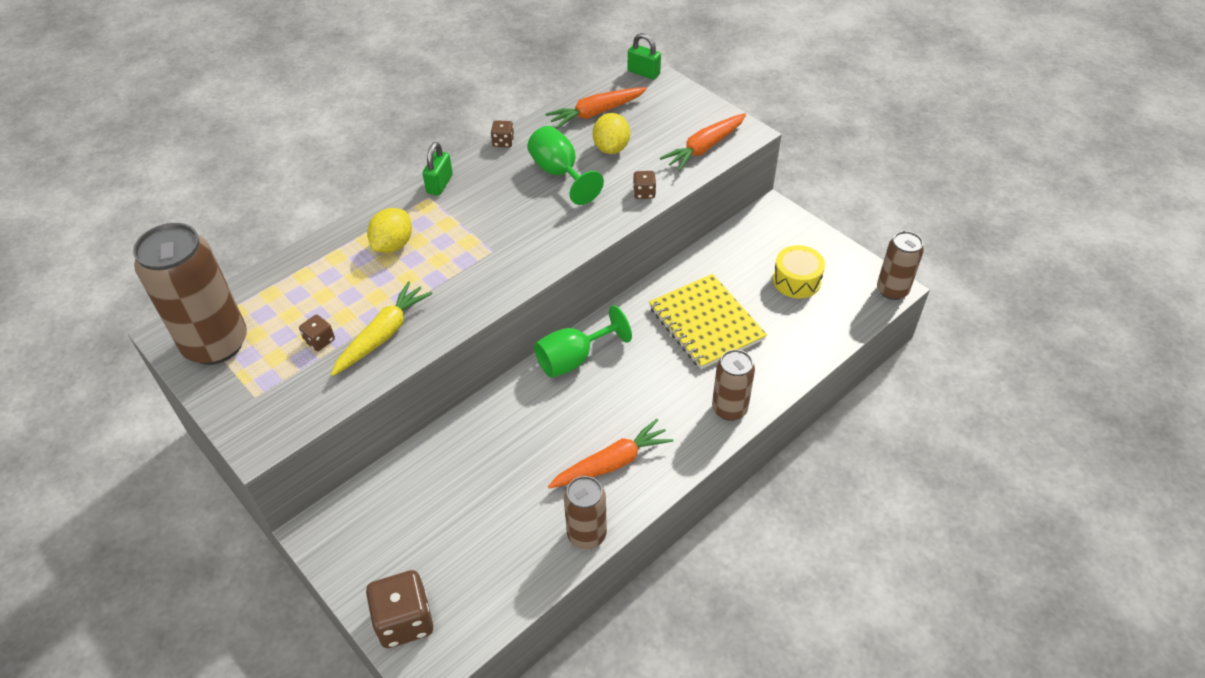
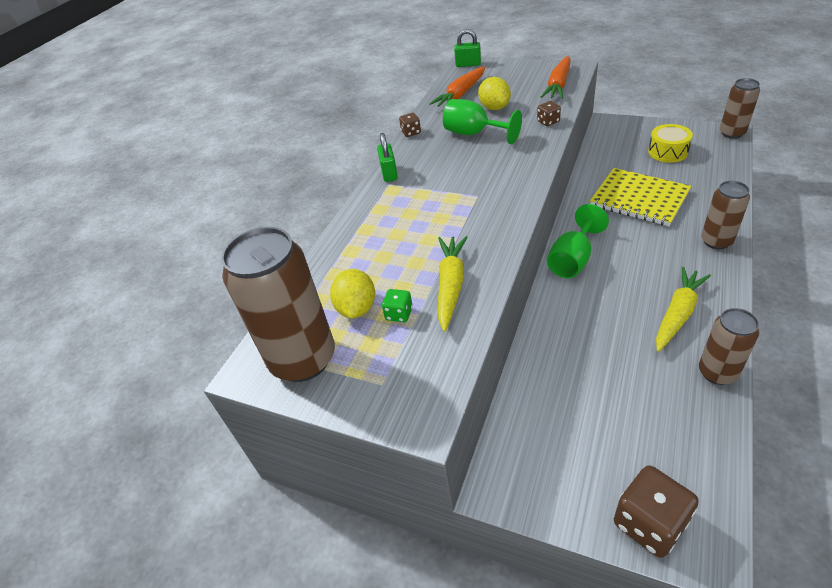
camera: 20 degrees left, 5 degrees down
(320, 341) = (399, 314): brown dice -> green dice
(393, 245) = (393, 224): yellow lemon -> yellow lemon (357, 308)
(612, 463) = (678, 314): orange carrot -> yellow carrot

